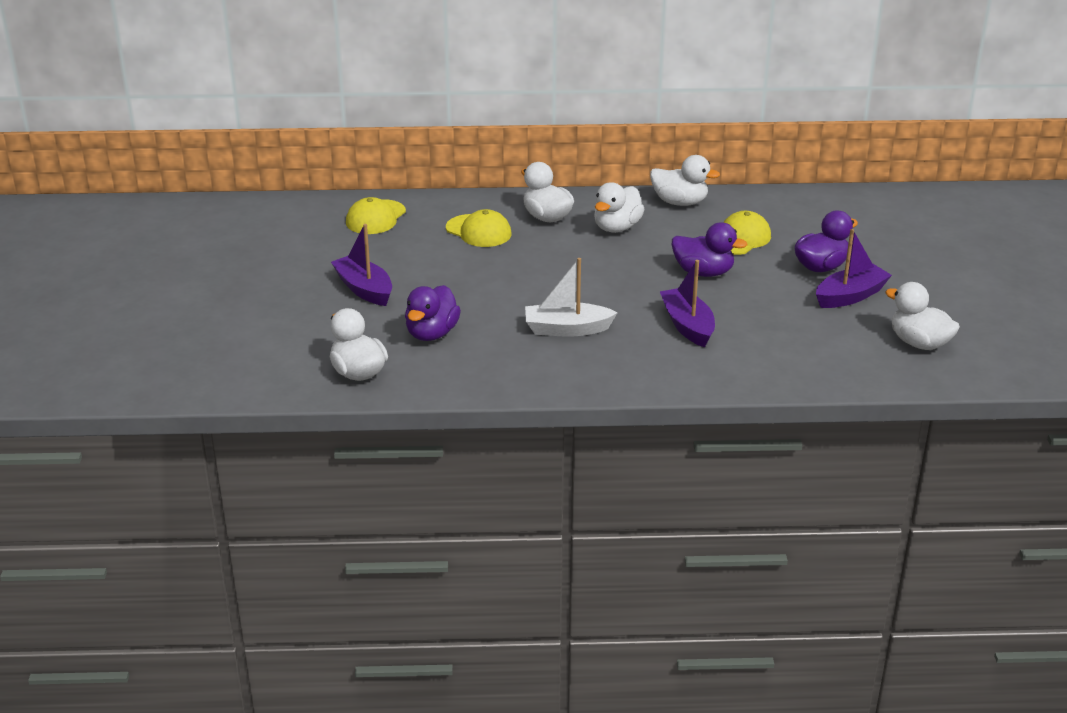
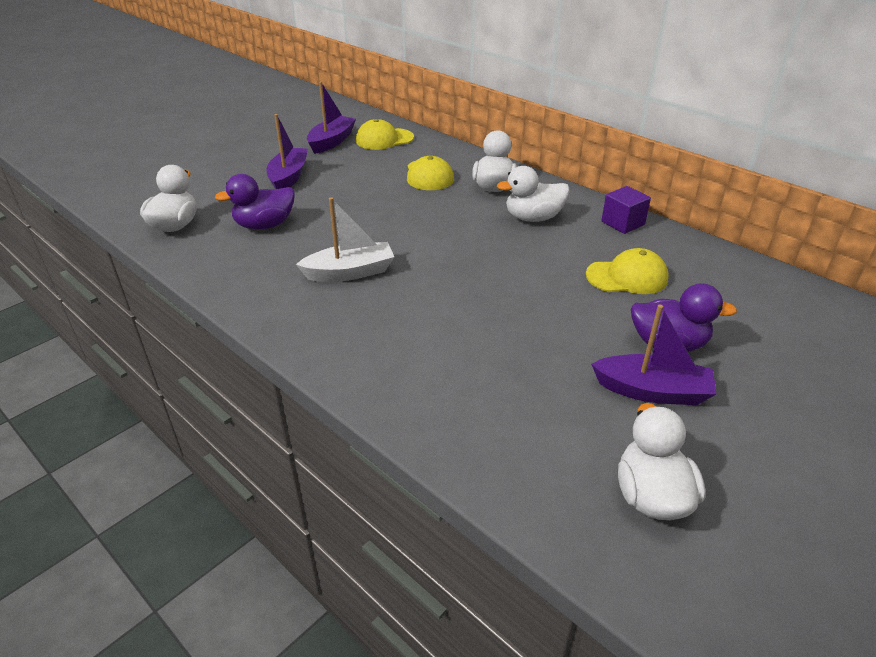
camera: 45 degrees right, 5 degrees up
(567, 329) = (350, 272): white boat -> white boat turned 120 degrees clockwise
(680, 202) = (622, 223): white duck -> purple cube
(687, 326) = (444, 325): purple boat -> purple boat (331, 141)
(703, 272) = (541, 288): purple duck -> none

